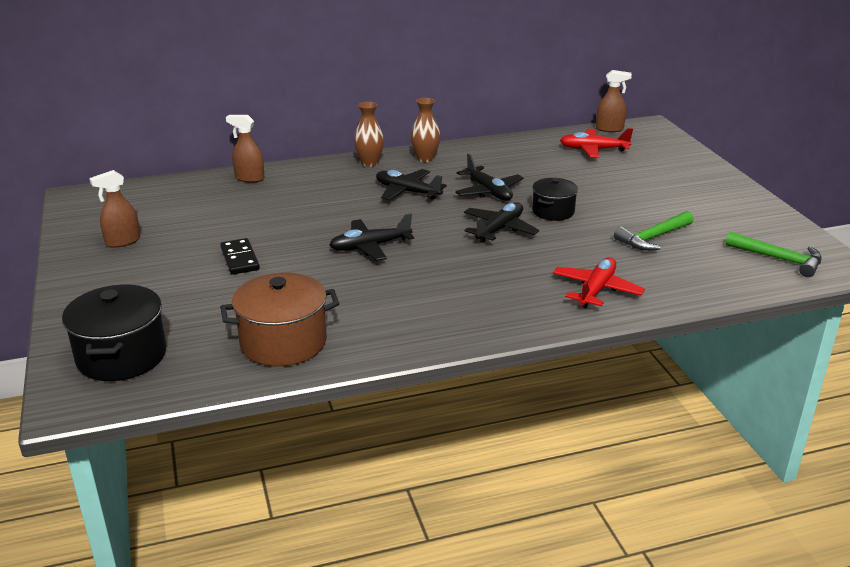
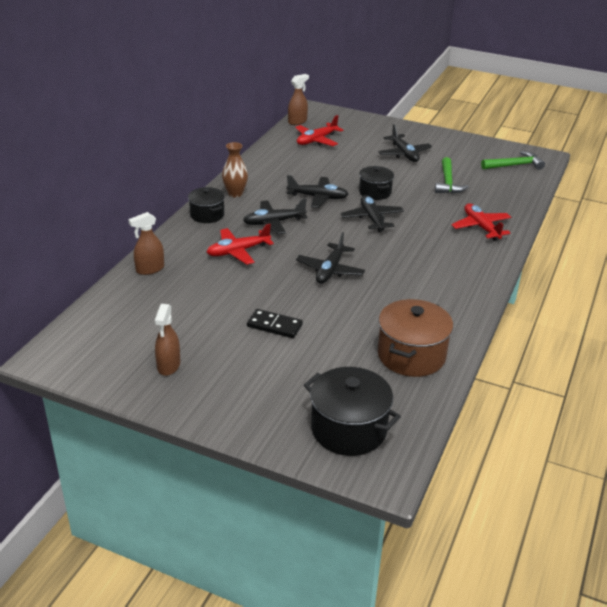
camera: 50 degrees left, 5 degrees up
(333, 198) = (238, 251): none -> red plane
(369, 163) = (207, 215): brown vase -> black pot
(662, 195) = (404, 154): none -> black plane

